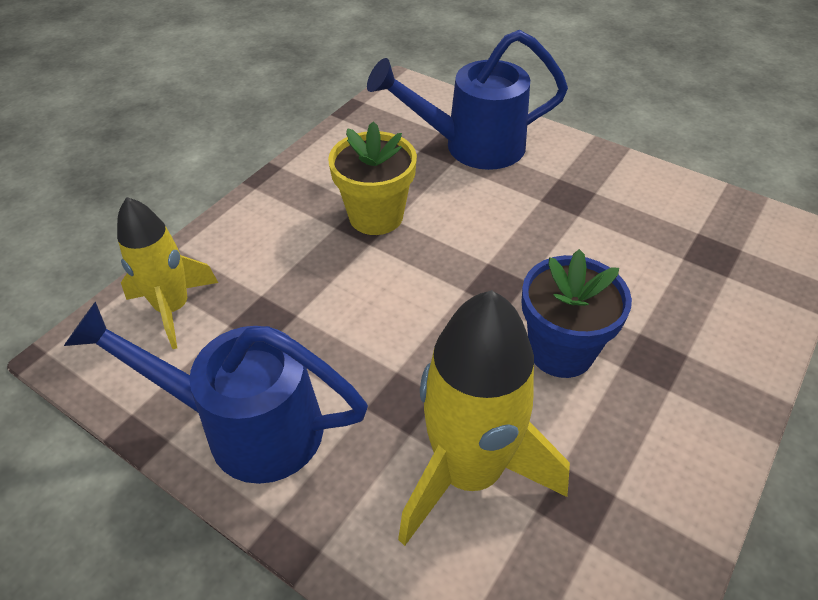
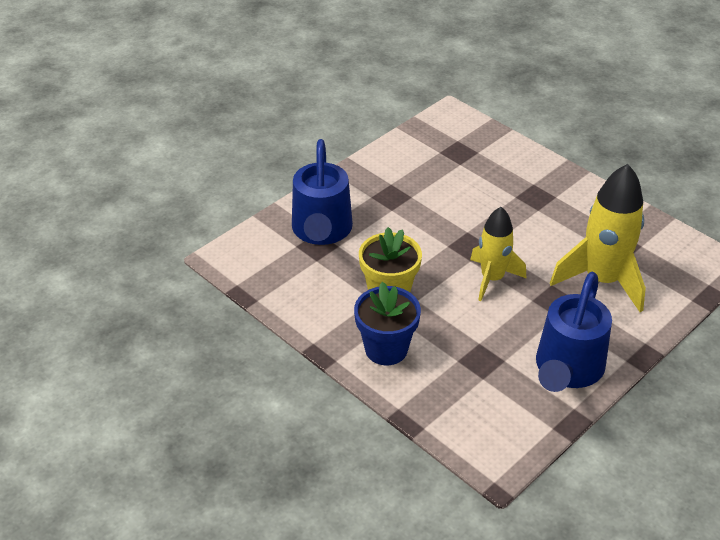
camera: 80 degrees left, 5 degrees down
(173, 308) = (463, 409): yellow rocket -> yellow rocket (492, 279)
(561, 351) = (525, 229): blue flower pot -> blue flower pot (386, 349)

